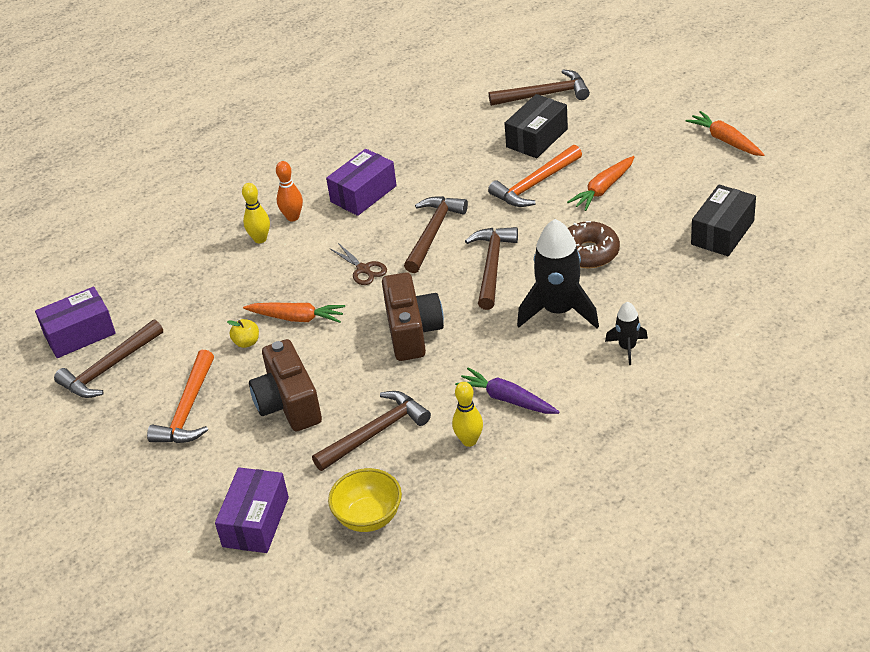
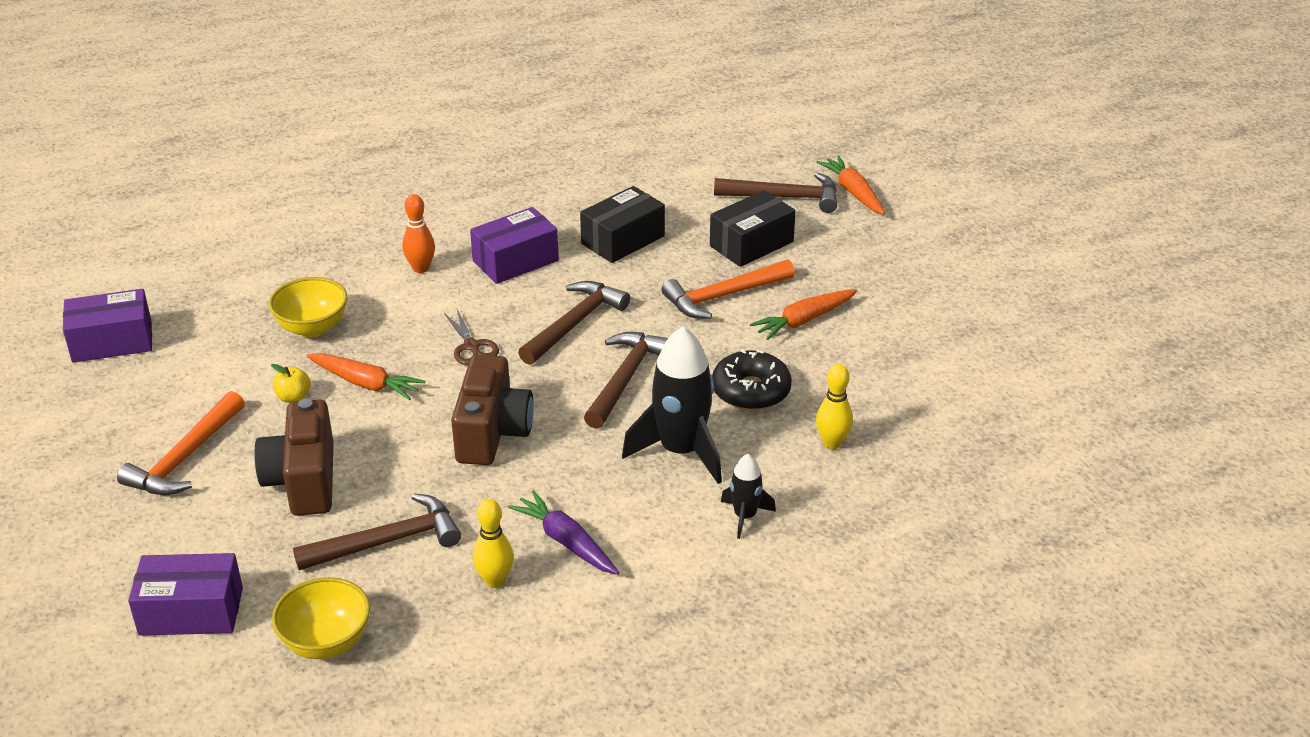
camera: 10 degrees right, 5 degrees down
(108, 368) = (123, 388): brown hammer -> none
(232, 284) = (312, 328): none -> yellow bowl
(256, 522) = (191, 611): purple box -> purple box turned 60 degrees clockwise
(260, 239) = (371, 284): yellow bowling pin -> yellow bowling pin (832, 443)
(589, 253) = (751, 391): brown donut -> black donut
(722, 232) = (929, 406): black box -> black box (622, 240)
(725, 140) = (982, 298): orange carrot -> orange carrot (853, 192)

